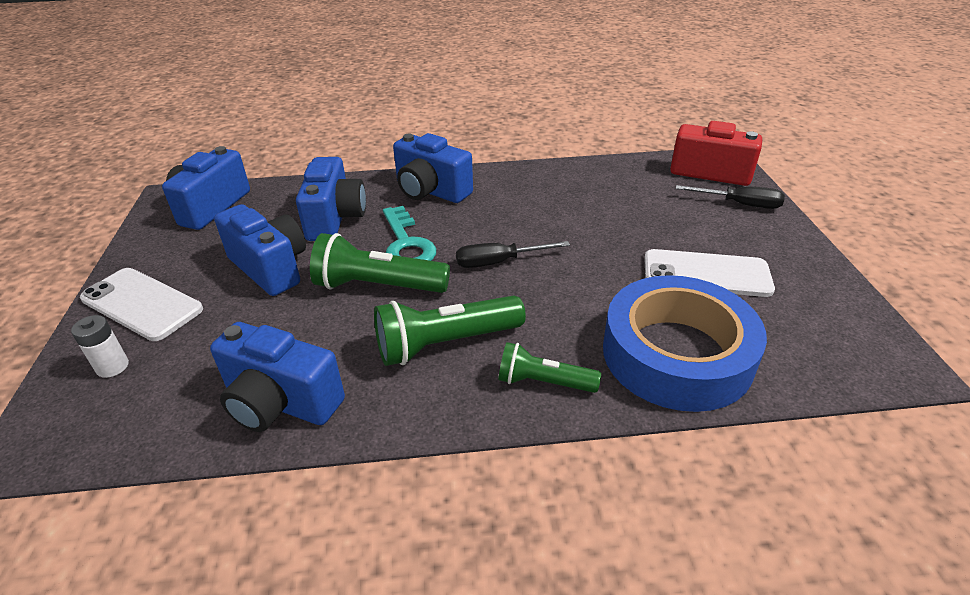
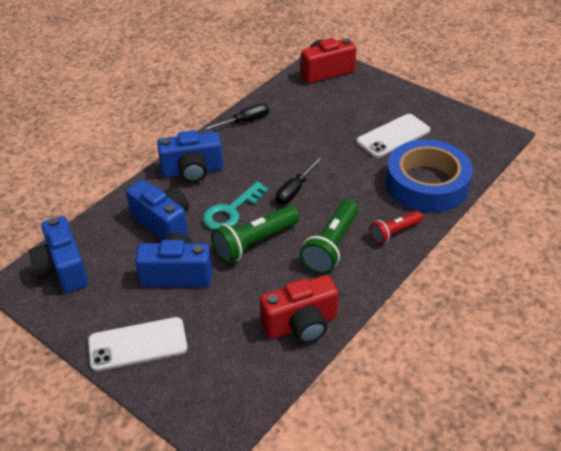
camera: 45 degrees left, 5 degrees up
(112, 367) = (187, 378): white battery -> none
(280, 403) = (301, 324): blue camera -> red camera
(406, 244) = (231, 211): turquoise key -> turquoise key turned 105 degrees clockwise
(543, 382) = (394, 233): green flashlight -> red flashlight
(739, 204) = (362, 86): black screwdriver -> black screwdriver (245, 121)

